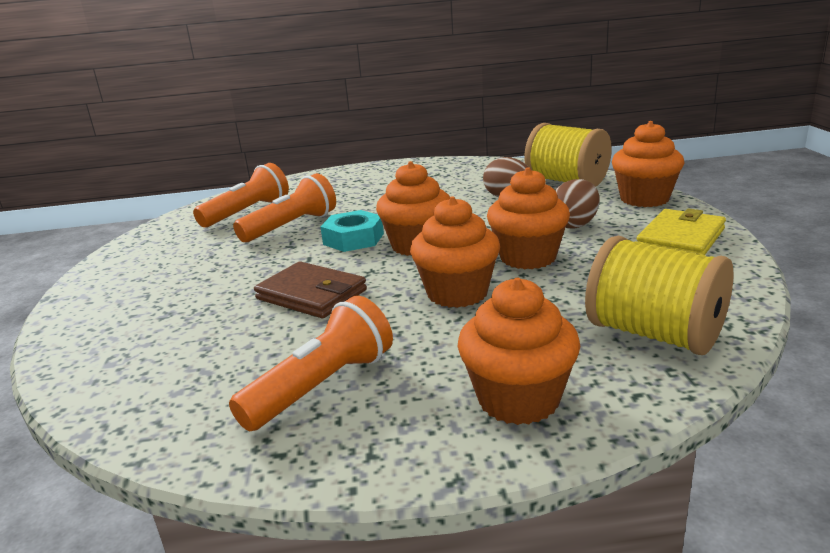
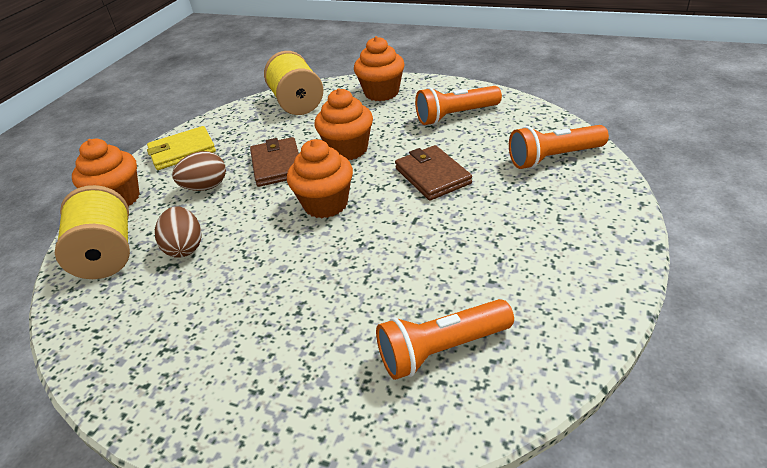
camera: 150 degrees left, 15 degrees up
(291, 226) = (405, 284): orange flashlight -> orange flashlight (553, 158)
(353, 239) = (363, 233): turquoise nut -> none
(528, 257) = (277, 165): orange cupcake -> brown wallet

